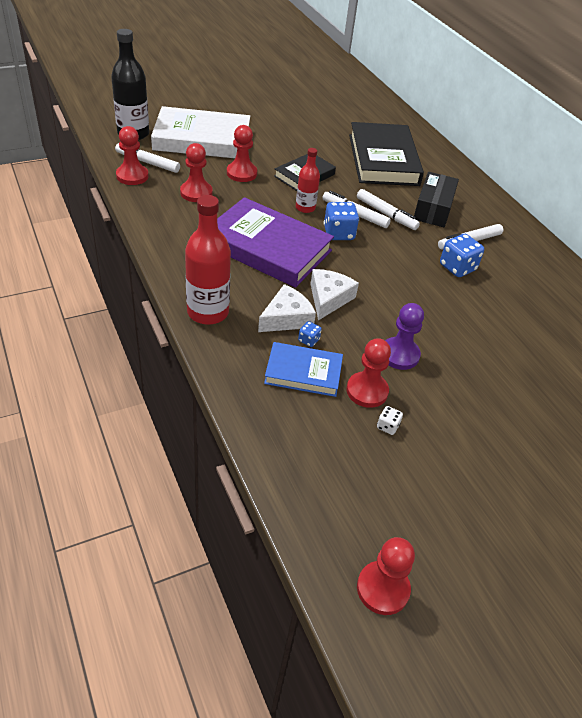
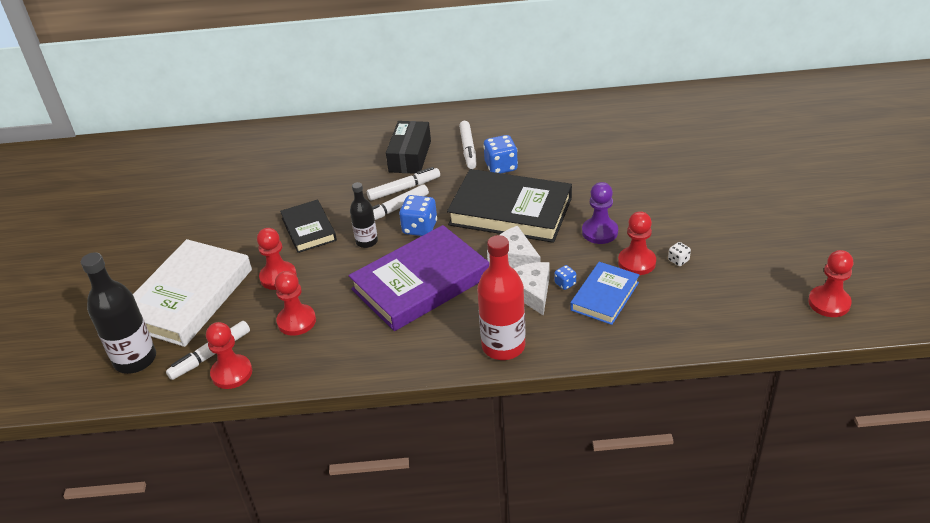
camera: 60 degrees left, 5 degrees down
(305, 208) = (366, 241): red bottle -> black bottle
(383, 160) = (311, 166): black book -> black book (510, 211)
(433, 209) = (410, 156): black box -> black box turned 60 degrees clockwise

